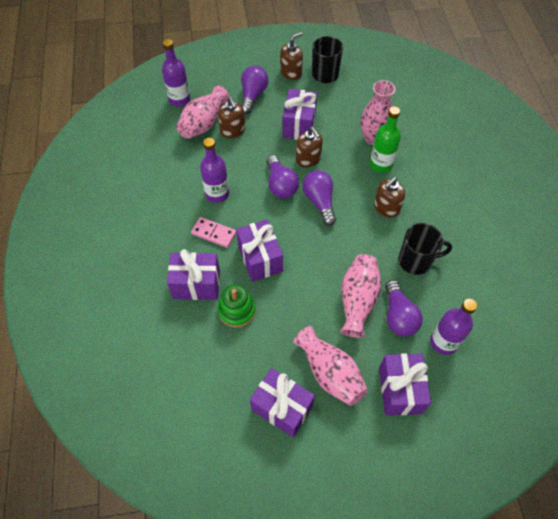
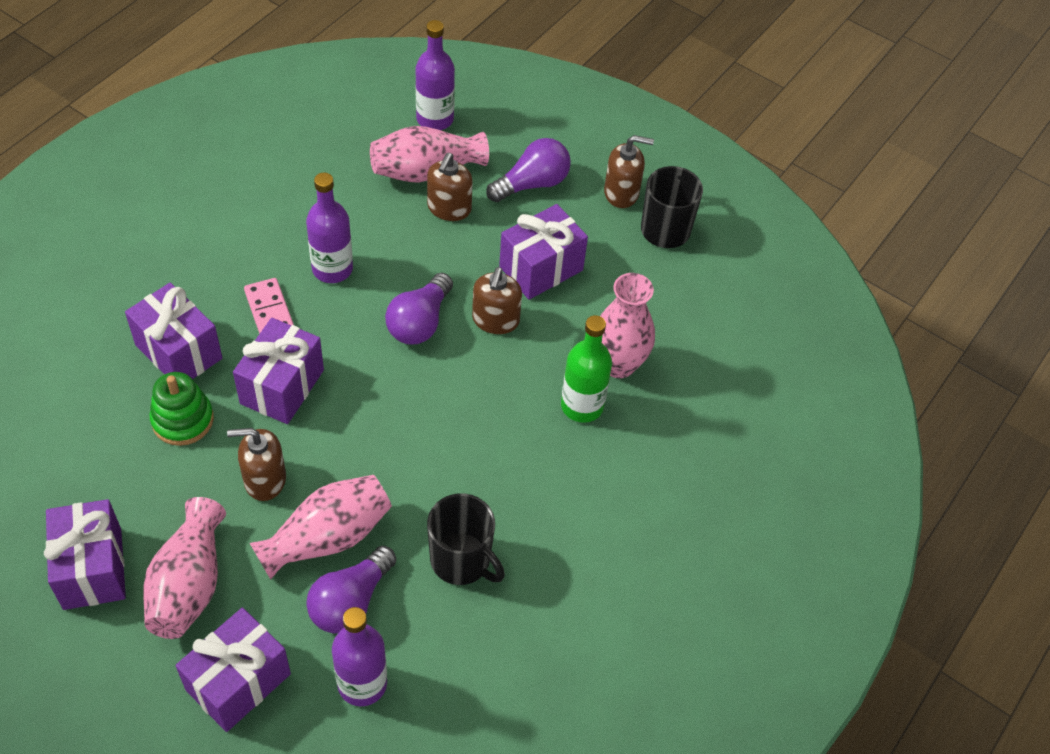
camera: 40 degrees right, 5 degrees down
(319, 201) = (440, 383): purple light bulb -> none
(386, 208) = (513, 464): brown soap dispenser -> brown soap dispenser (264, 479)

